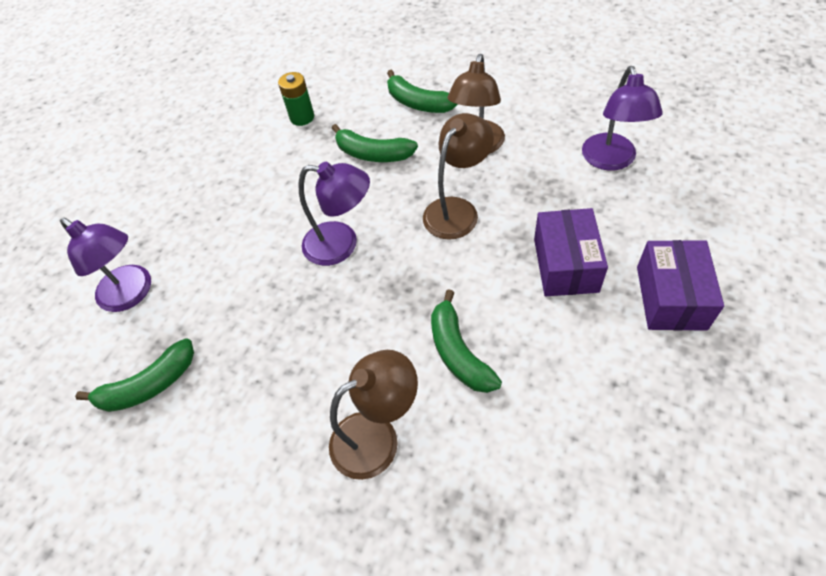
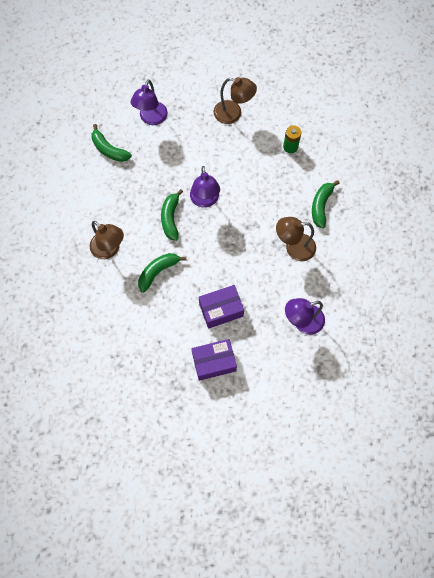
camera: 65 degrees right, 15 degrees up
(373, 154) = (272, 194): green banana -> green banana (171, 218)
(457, 210) = (243, 249): brown lamp -> brown lamp (233, 114)

